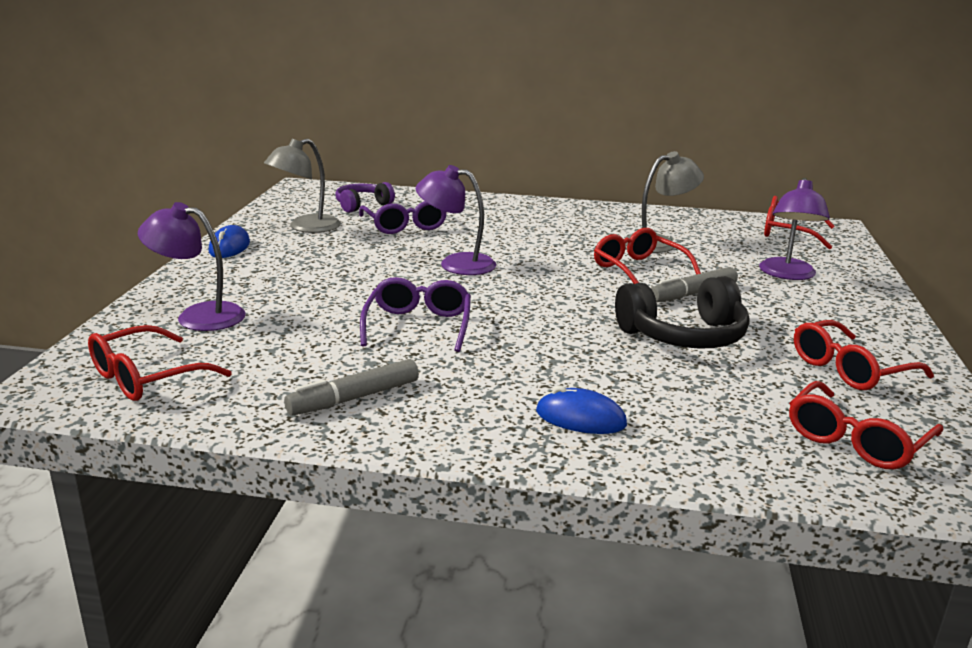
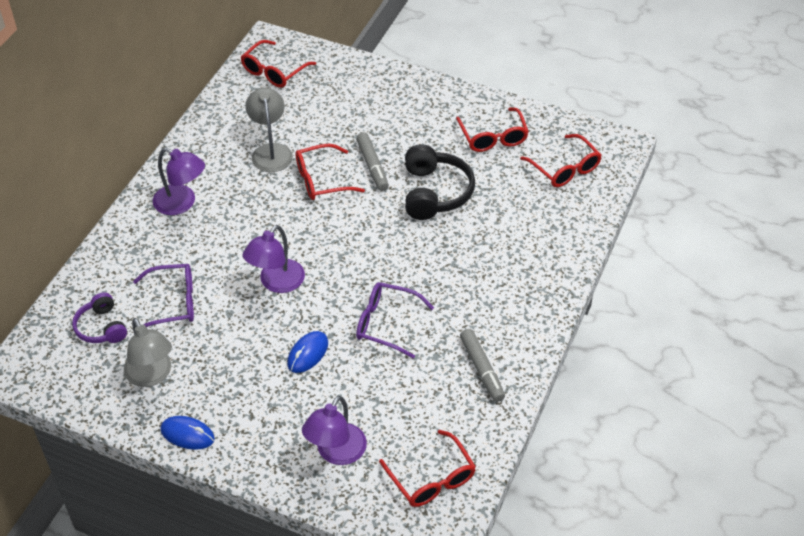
camera: 75 degrees left, 25 degrees up
(580, 418) = (524, 270): blue mouse -> blue mouse (308, 353)
(787, 274) = (353, 106): purple lamp -> purple lamp (182, 203)

